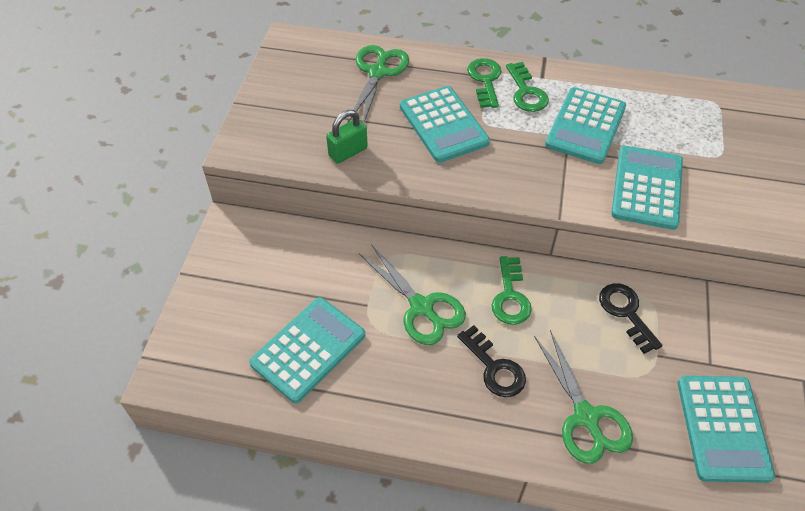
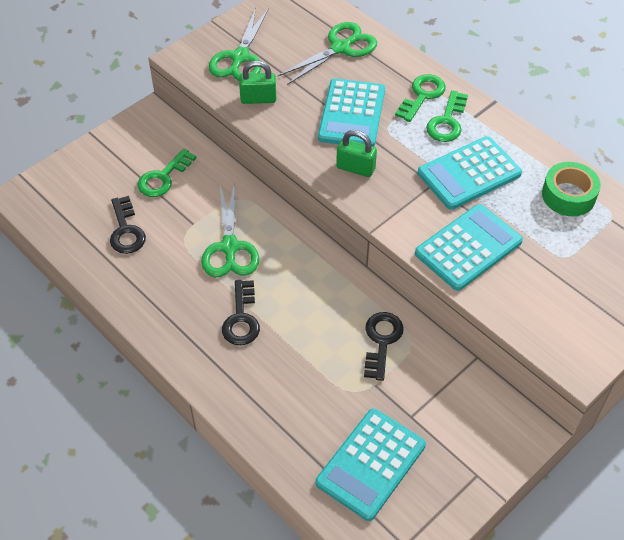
camera: 35 degrees right, 0 degrees up
(308, 349) = (126, 230): turquoise calculator -> black key
(493, 169) = (355, 168): none -> green padlock
(510, 296) = (302, 277): green key -> green key (163, 177)
(586, 417) = (274, 391): green scissors -> green scissors (240, 57)
(673, 105) = (568, 195): none -> green tape

